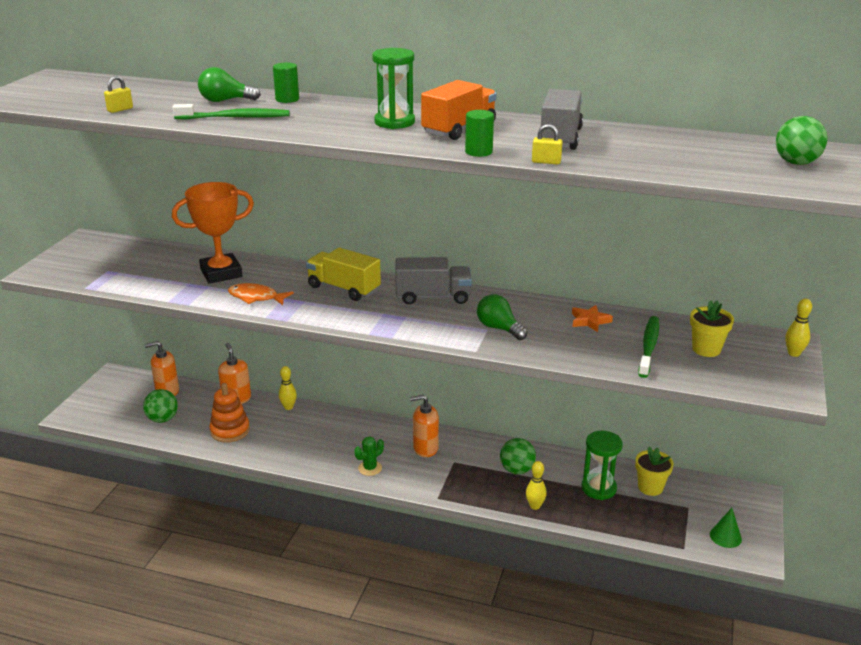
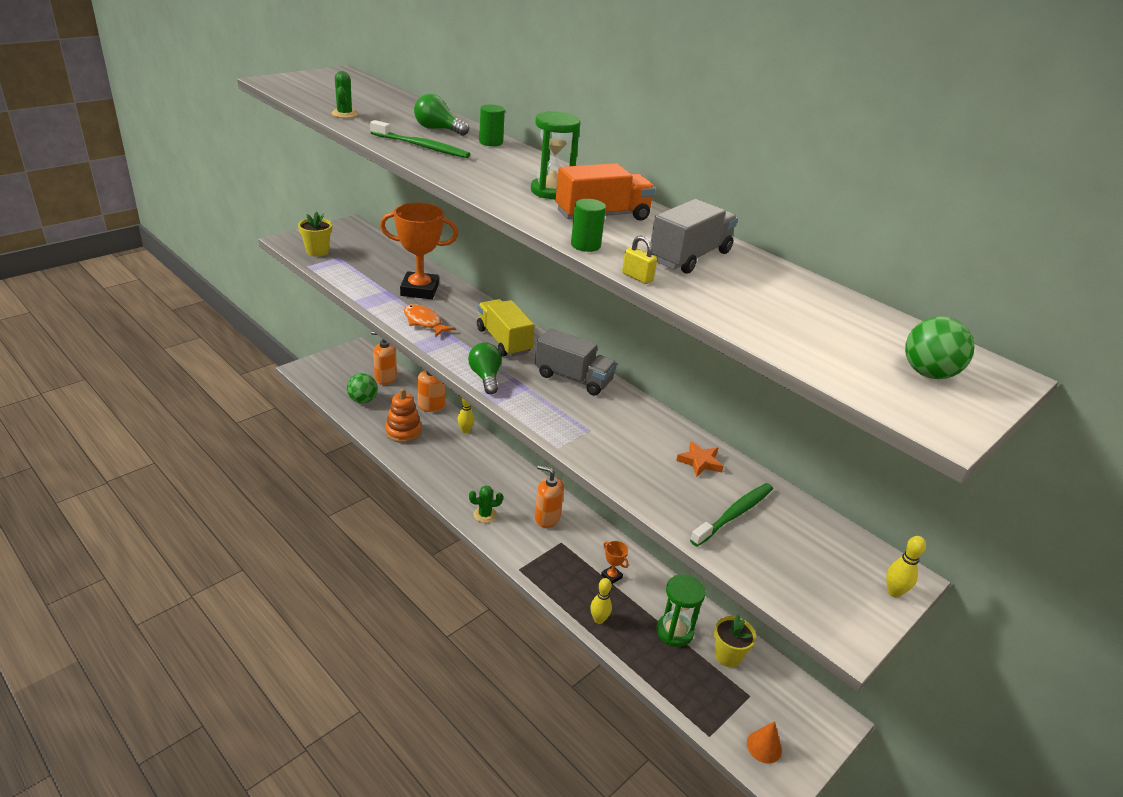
camera: 25 degrees right, 5 degrees up
(120, 109) = (344, 114): yellow padlock -> green cactus
(499, 328) = (602, 433): green light bulb -> green light bulb (485, 377)
(517, 470) = (611, 576): green ball -> orange trophy
(706, 349) = (795, 544): yellow flower pot -> yellow flower pot (317, 251)
(725, 536) = (764, 746): green cone -> orange cone

